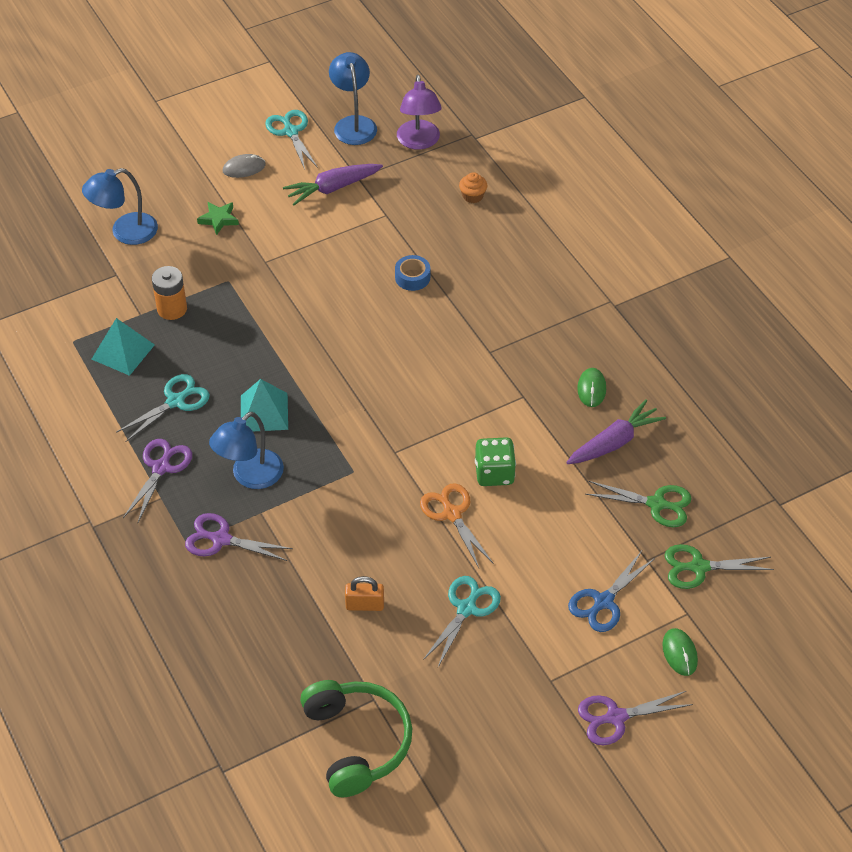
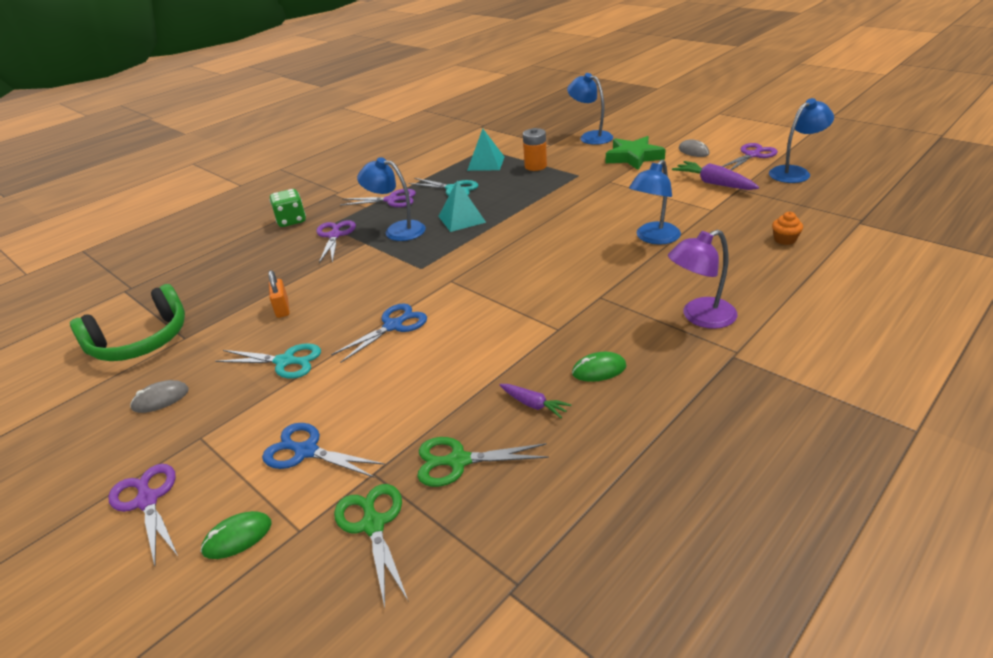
camera: 75 degrees right, 15 degrees down
(218, 219) = (633, 157): green star -> green star, size x1.81
(291, 132) = (752, 155): turquoise scissors -> purple scissors
(412, 277) = (653, 238): blue tape -> blue lamp
(419, 142) = (815, 201): purple lamp -> purple lamp (700, 317)
(452, 514) = (393, 326): orange scissors -> blue scissors
(477, 716) = (161, 399): none -> grey mouse
(494, 473) = (451, 337): green dice -> green dice (291, 221)
(614, 442) = (534, 405): purple carrot -> purple carrot, size x0.57
(656, 504) = (459, 461): green scissors -> green scissors turned 90 degrees clockwise

